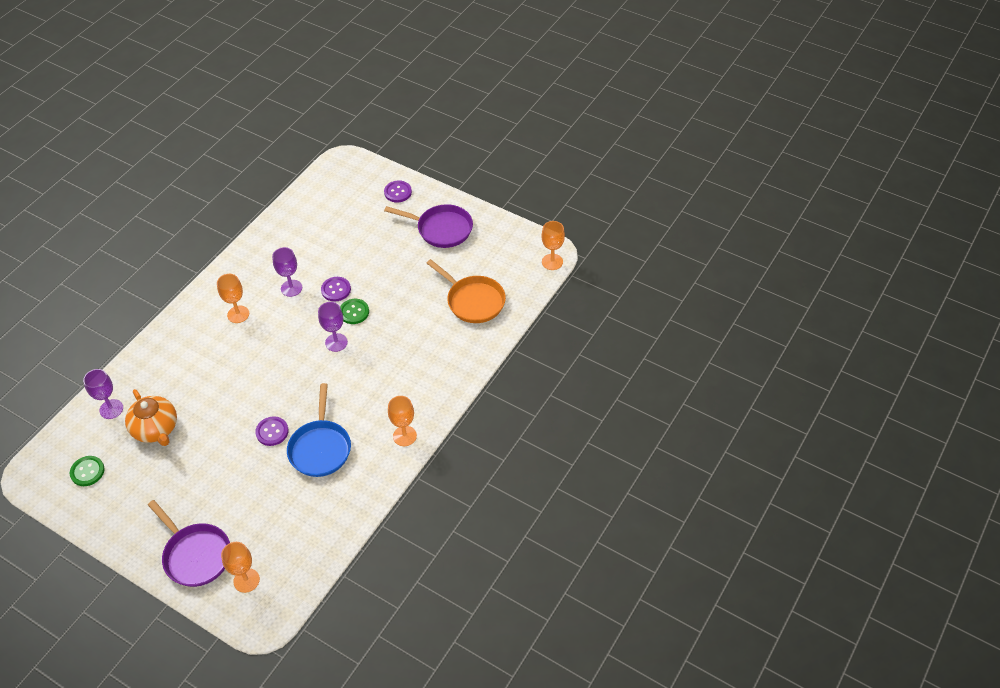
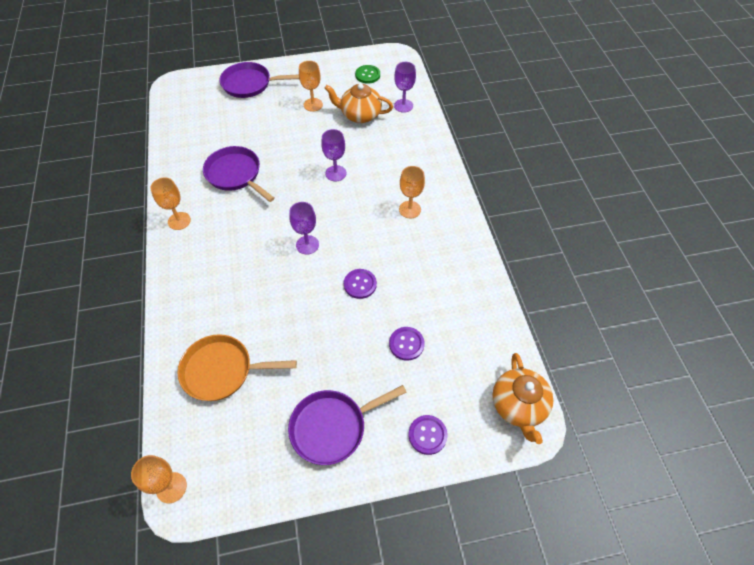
camera: 135 degrees right, 5 degrees up
(246, 580) = (205, 92): orange goblet -> orange goblet (313, 105)
(272, 432) = (281, 161): purple button -> purple button (406, 344)
(291, 288) = (398, 258): purple goblet -> purple goblet (335, 173)
(320, 448) = (236, 174): blue pan -> purple pan
(336, 171) = (518, 406): none -> orange teapot
(354, 312) = (321, 278): green button -> none

